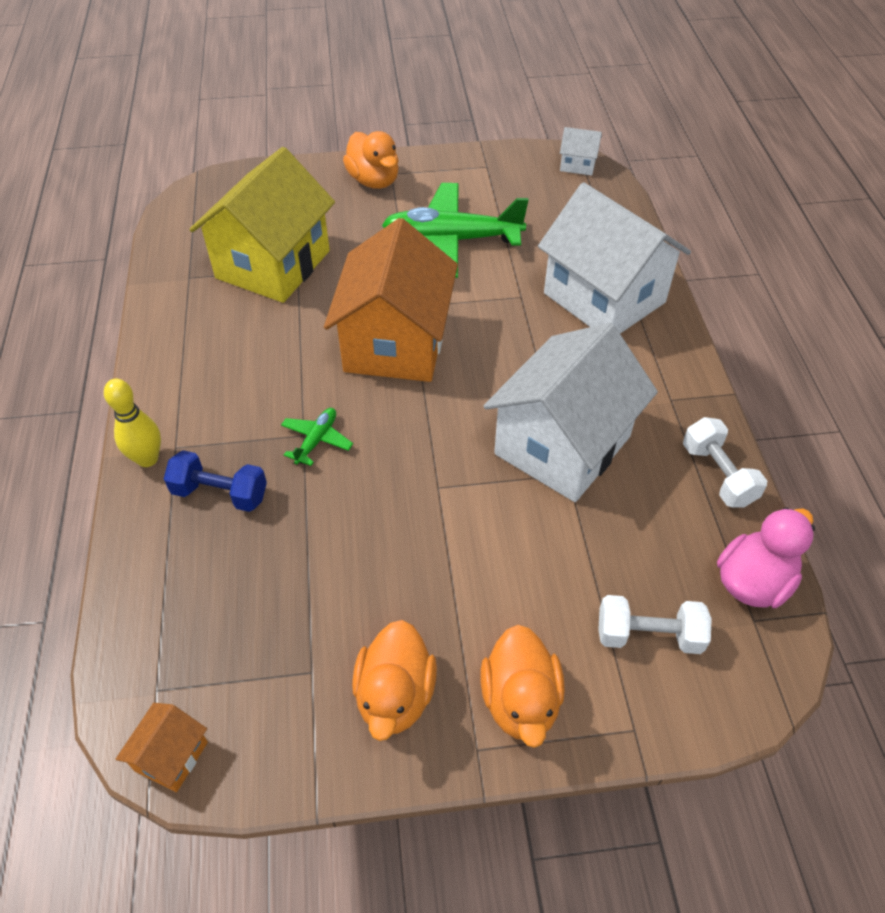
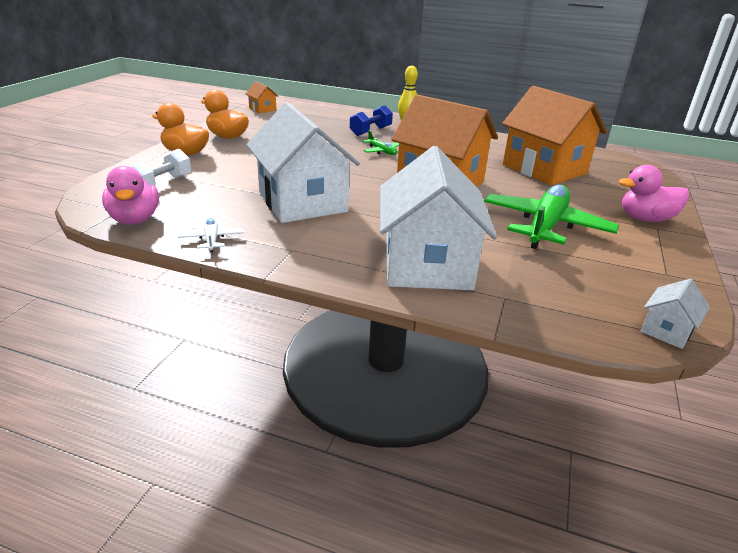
camera: 115 degrees right, 20 degrees down
(273, 264) = (544, 169): yellow house -> orange house
(374, 181) = (645, 219): orange duck -> pink duck
(604, 298) = (427, 264): white house -> white house turned 75 degrees counterclockwise
(718, 475) = (211, 239): white dumbbell -> white plane

